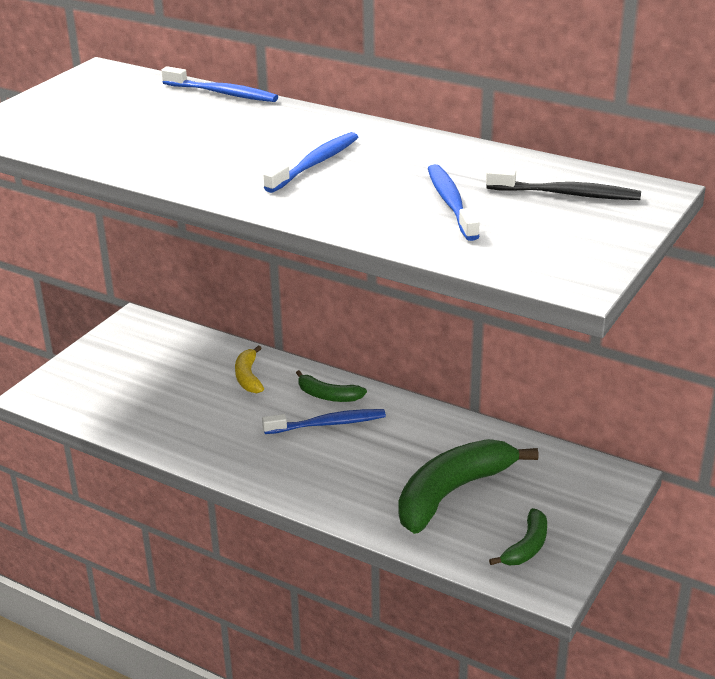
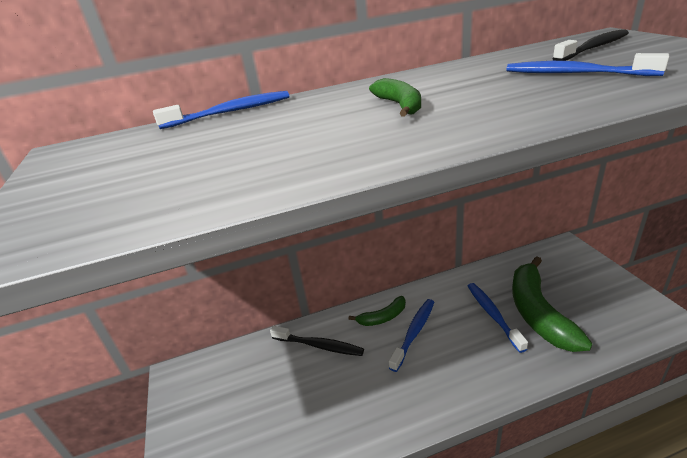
camera: 45 degrees left, 0 degrees up
(248, 377) = (319, 346): yellow banana -> black toothbrush
(315, 164) = (432, 101): blue toothbrush -> blue toothbrush (493, 315)
(526, 547) = (617, 308): green banana -> green banana (400, 105)

